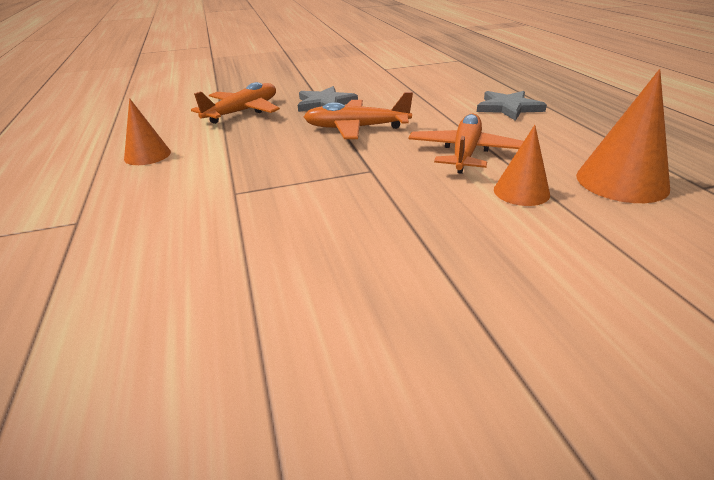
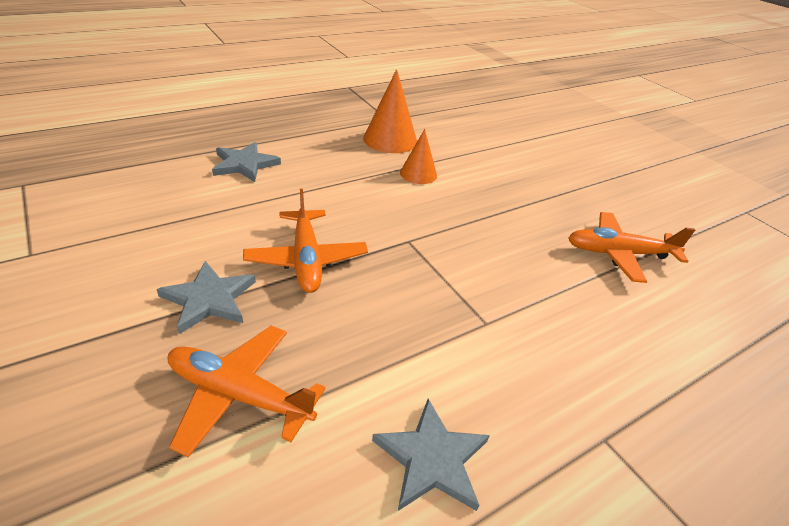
camera: 110 degrees left, 5 degrees up
(147, 155) = (432, 458): orange cone -> grey star
(465, 153) = (359, 192): orange plane -> orange plane (619, 253)

